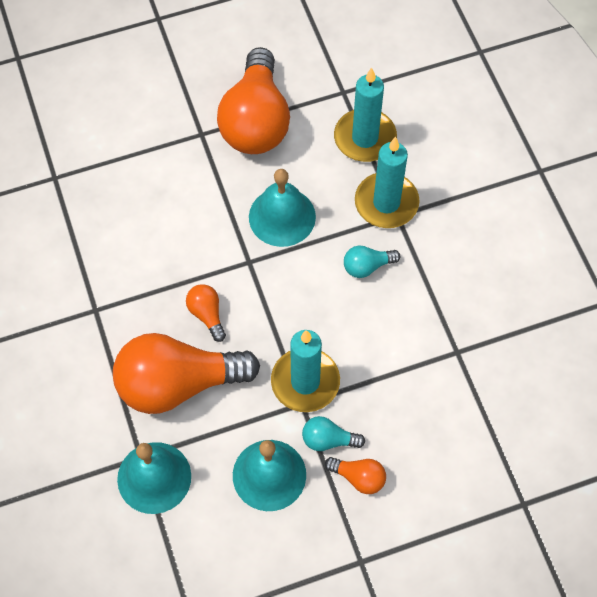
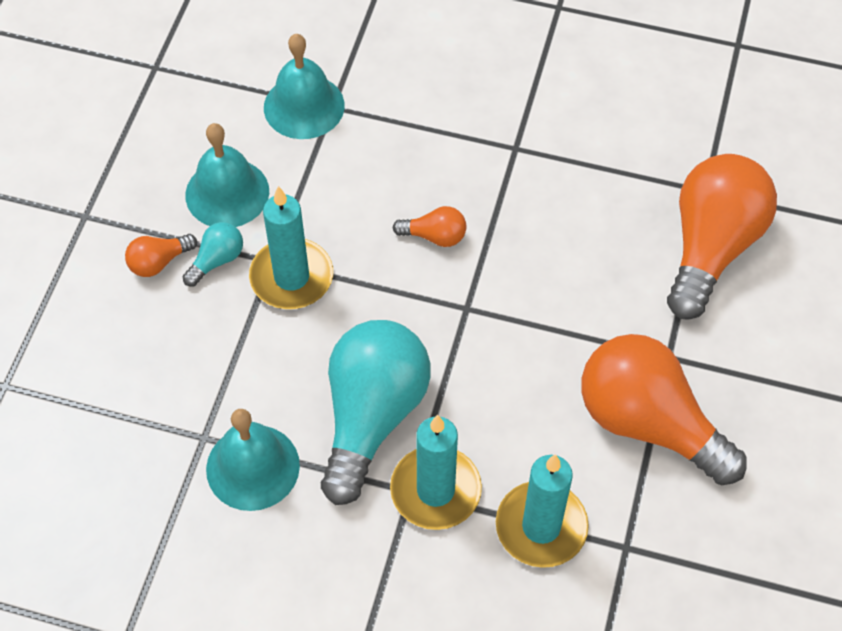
camera: 125 degrees right, 5 degrees down
(178, 384) = (379, 172): orange light bulb -> orange light bulb (711, 247)
(282, 216) = (498, 372): turquoise bell -> turquoise bell (253, 467)
(367, 266) = (372, 416): turquoise light bulb -> turquoise light bulb, size x2.32

